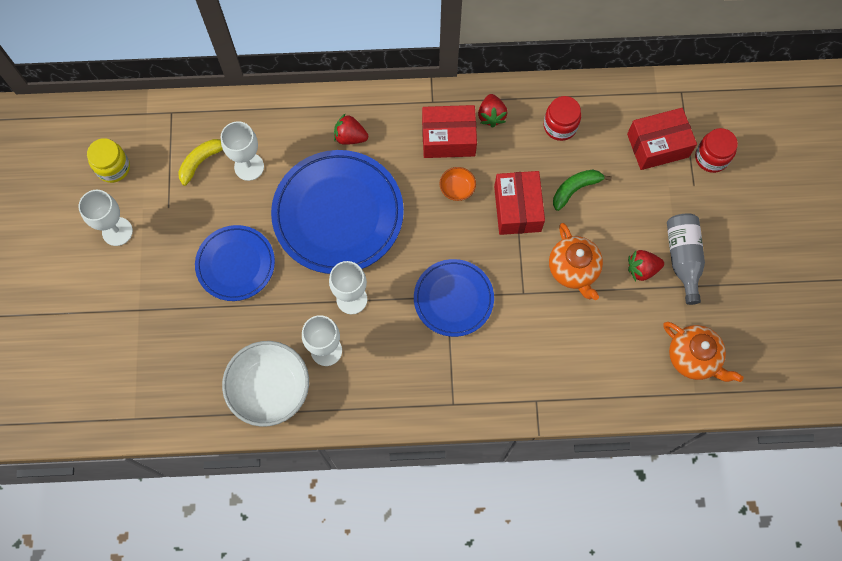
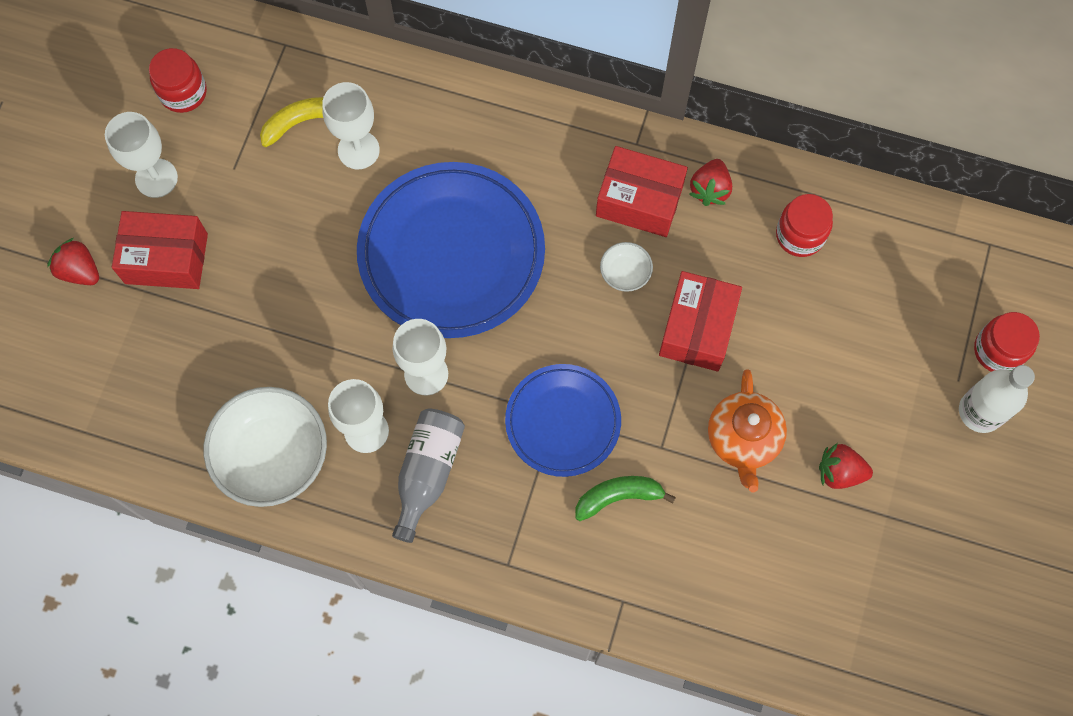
camera: 20 degrees right, 0 degrees up
(113, 167) = (183, 92): yellow jar -> red jar
(235, 264) = (291, 274): blue plate -> none
(350, 137) = (507, 155): red strawberry -> red strawberry (80, 271)
(457, 188) = (625, 273): orange bowl -> white bowl
(575, 189) = (788, 329): green banana -> green banana (618, 497)
(657, 145) = (927, 307): red box -> red box (166, 258)
(683, 259) = (903, 478): grey bottle -> grey bottle (428, 473)
(693, 358) = (865, 621): orange teapot -> none
(714, 200) = (980, 411): none -> white bottle

